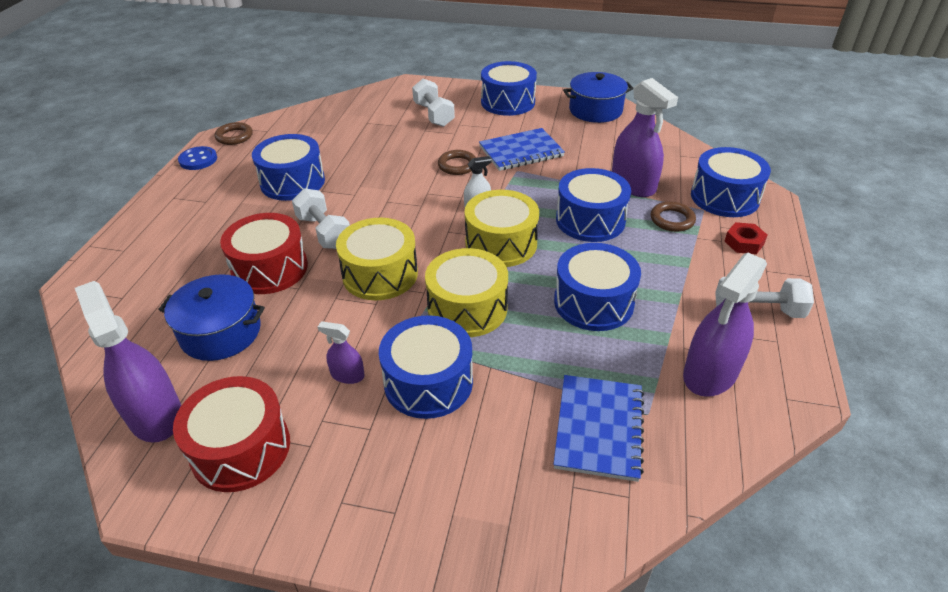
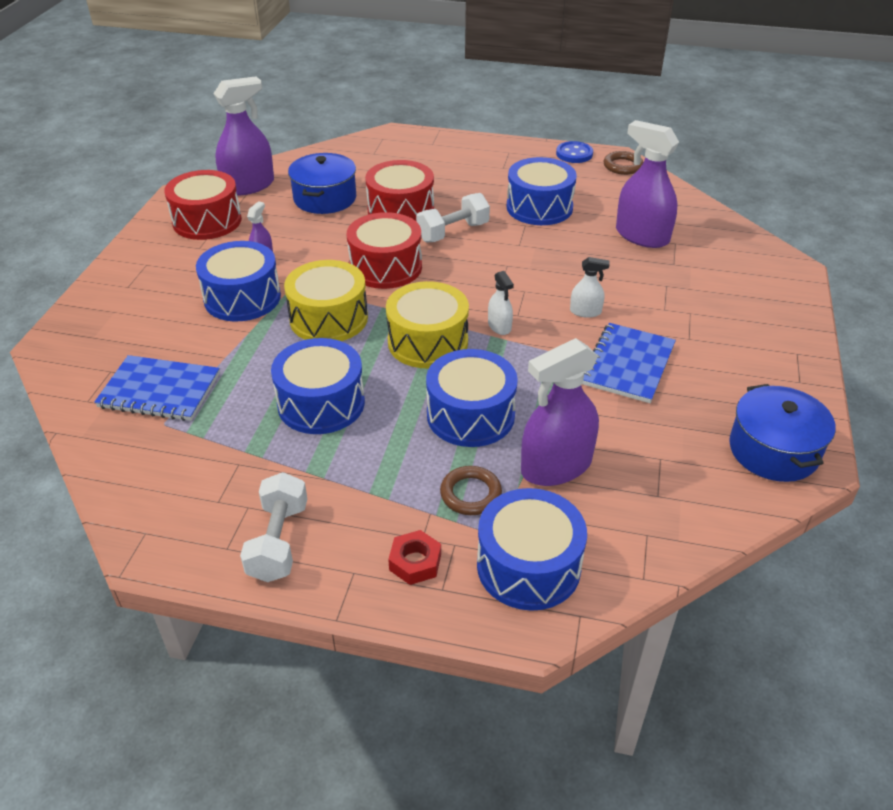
camera: 90 degrees right, 0 degrees up
(380, 274) = (385, 267): yellow drum -> red drum
(433, 115) = (709, 292): white dumbbell -> none
(457, 165) = (585, 311): brown ring -> white spray bottle
(508, 102) = (769, 357): blue drum -> none
(521, 151) = (627, 365): blue notebook -> blue notebook turned 45 degrees clockwise
(710, 373) = (197, 478): purple spray bottle -> purple spray bottle (642, 236)

